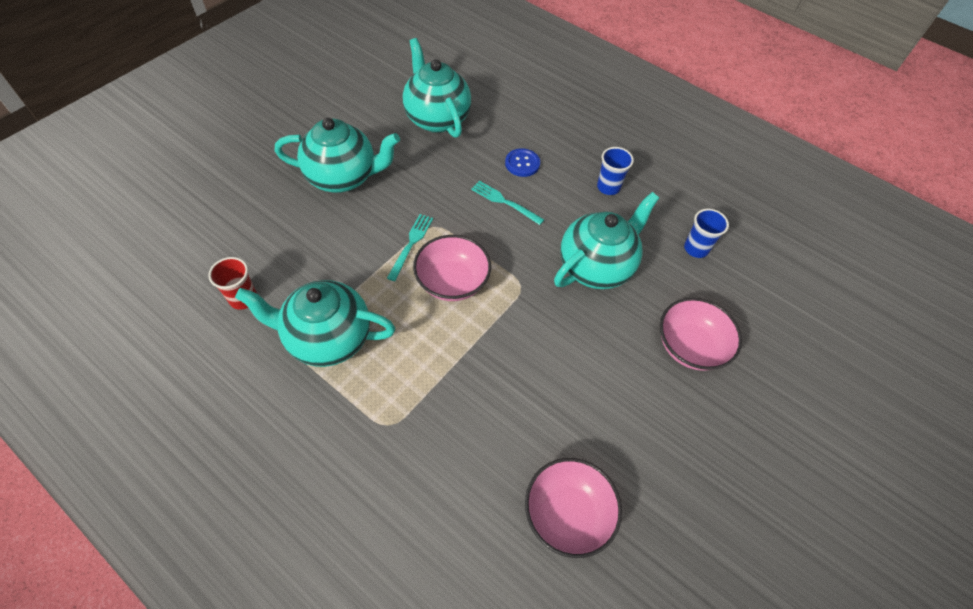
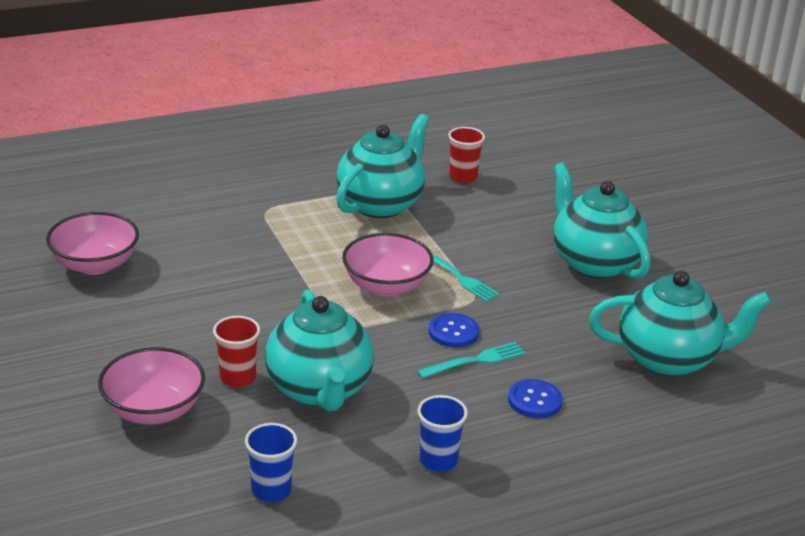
camera: 120 degrees right, 25 degrees down
(343, 177) = (593, 263): turquoise teapot -> turquoise teapot turned 120 degrees clockwise
(481, 223) = (453, 332): none -> blue button
(621, 317) = (237, 377): none -> red cup

